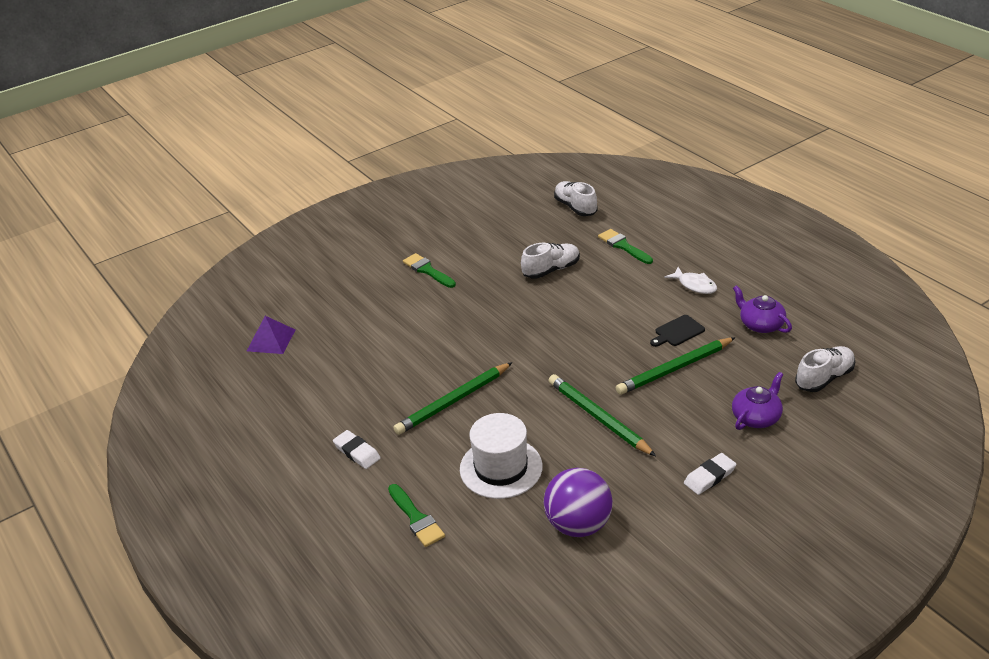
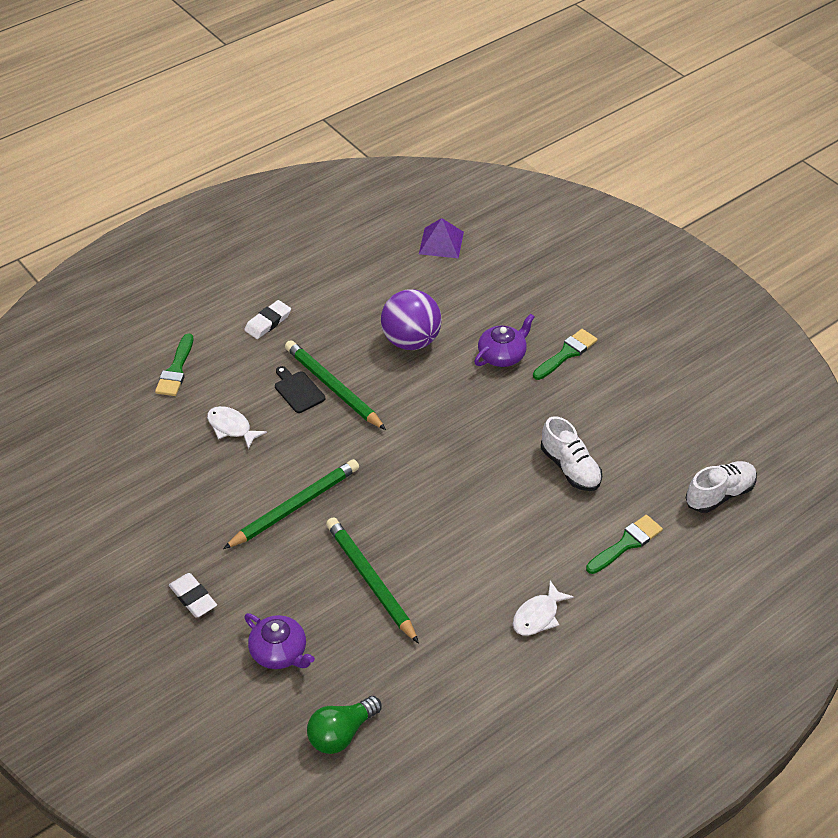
camera: 85 degrees right, 10 degrees up
(416, 518) = (176, 370): green brush -> green brush turned 45 degrees counterclockwise
(501, 468) = (231, 427): white hat -> white fish
(578, 525) = (146, 486): purple ball -> purple ball (411, 341)
(677, 332) = (440, 589): black cutting board -> black cutting board (298, 390)
(760, 324) = (452, 679): purple teapot -> purple teapot (502, 355)
(824, 378) = (341, 733): white shoe -> green light bulb

